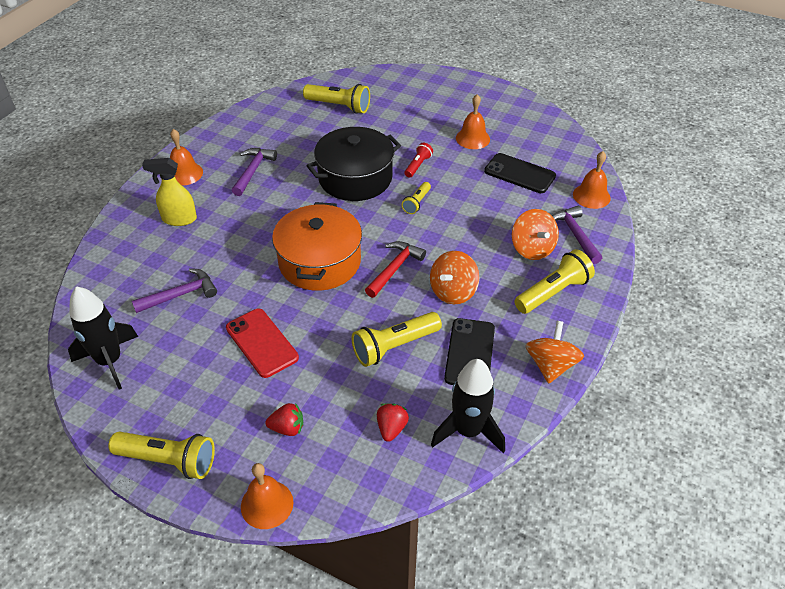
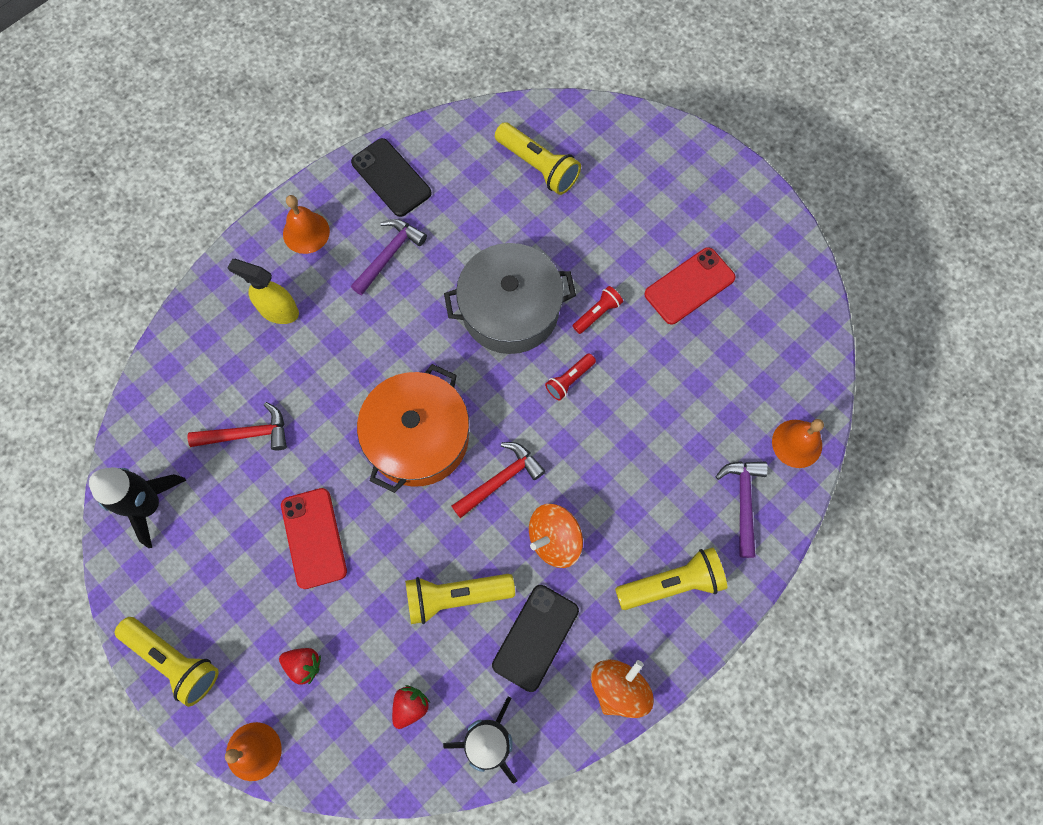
camera: 20 degrees right, 25 degrees up
(180, 295) = (247, 434): purple hammer -> red hammer
(355, 178) = (510, 310): black pot -> grey pot
(416, 203) = (569, 380): yellow flashlight -> red flashlight
(472, 138) = (689, 286): orange bell -> red phone
(519, 174) = (722, 372): black phone -> black phone (391, 178)
(532, 248) = (679, 506): orange spinning top -> none

